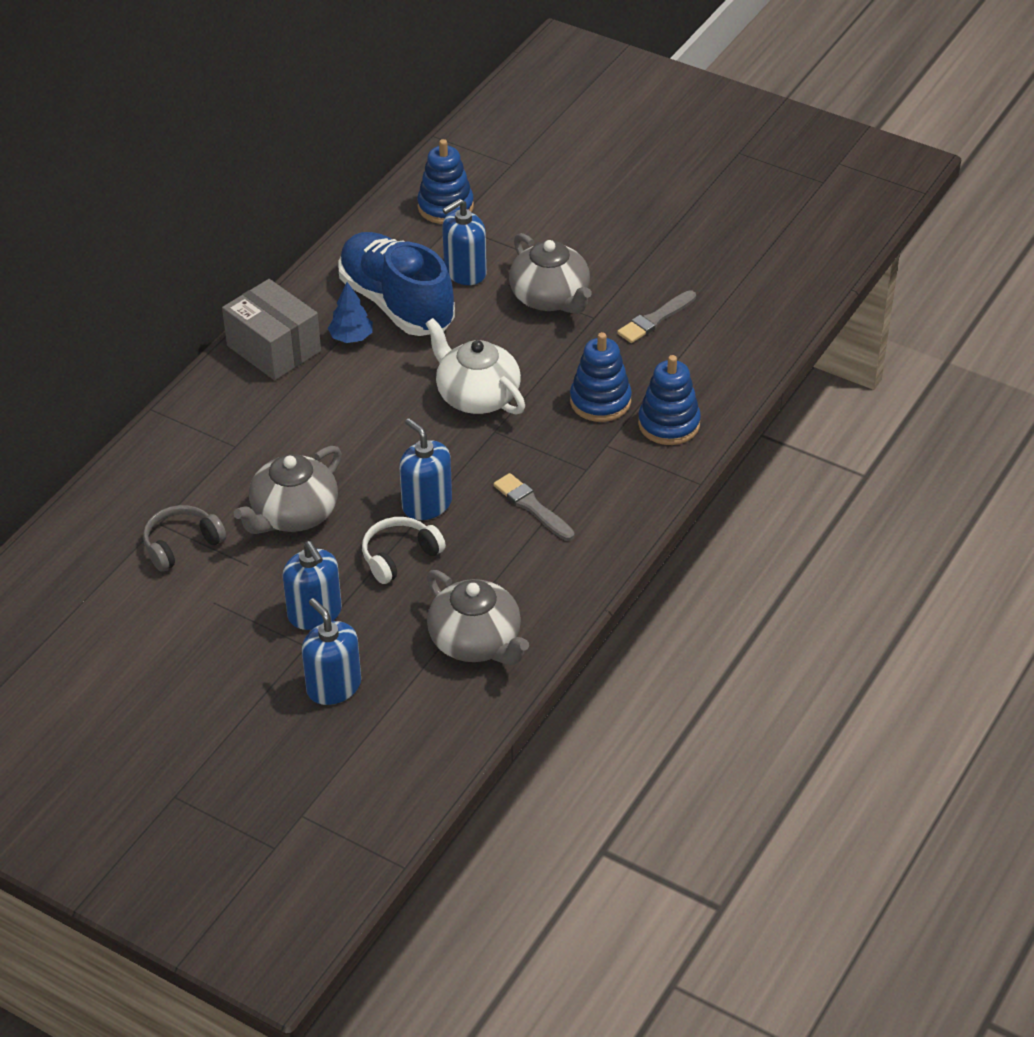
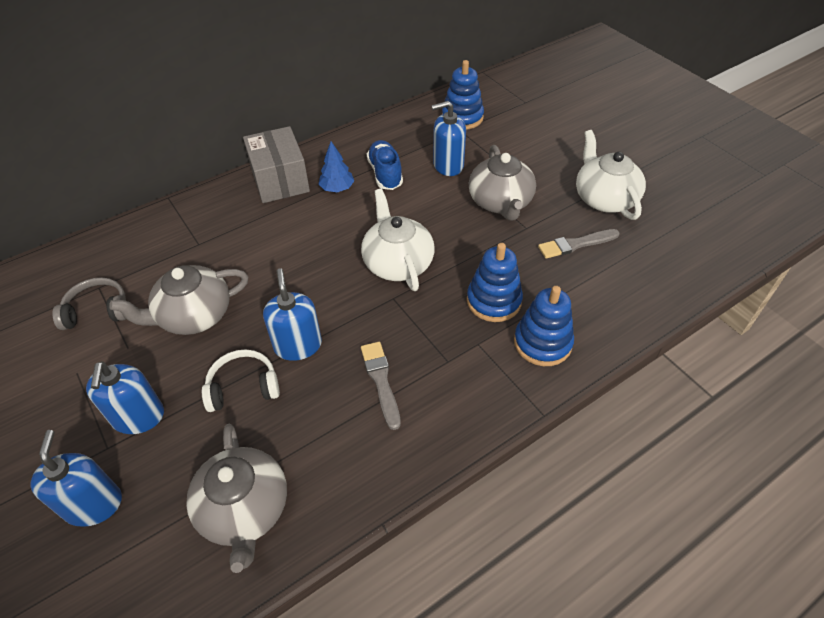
camera: 25 degrees right, 5 degrees up
(397, 304) = (385, 174): blue shoe -> blue shoe, size x0.55
(662, 259) = (604, 198): none -> white teapot

